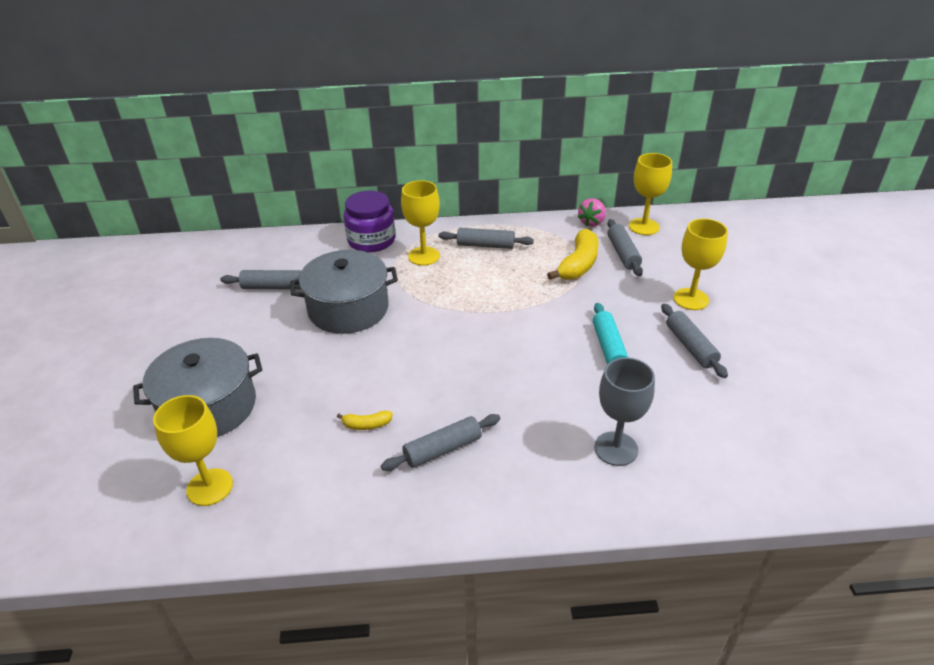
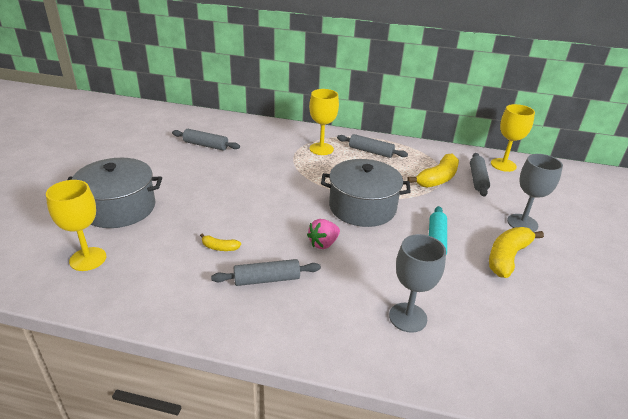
camera: 15 degrees right, 5 degrees down
(348, 309) = (249, 170): grey pot -> grey pot (362, 207)
(371, 240) = (289, 132): purple jar -> none
(592, 222) = (461, 153): pink strawberry -> pink strawberry (323, 243)
(690, 346) = (507, 257): grey rolling pin -> yellow banana
(691, 299) = (522, 223): yellow goblet -> grey goblet

